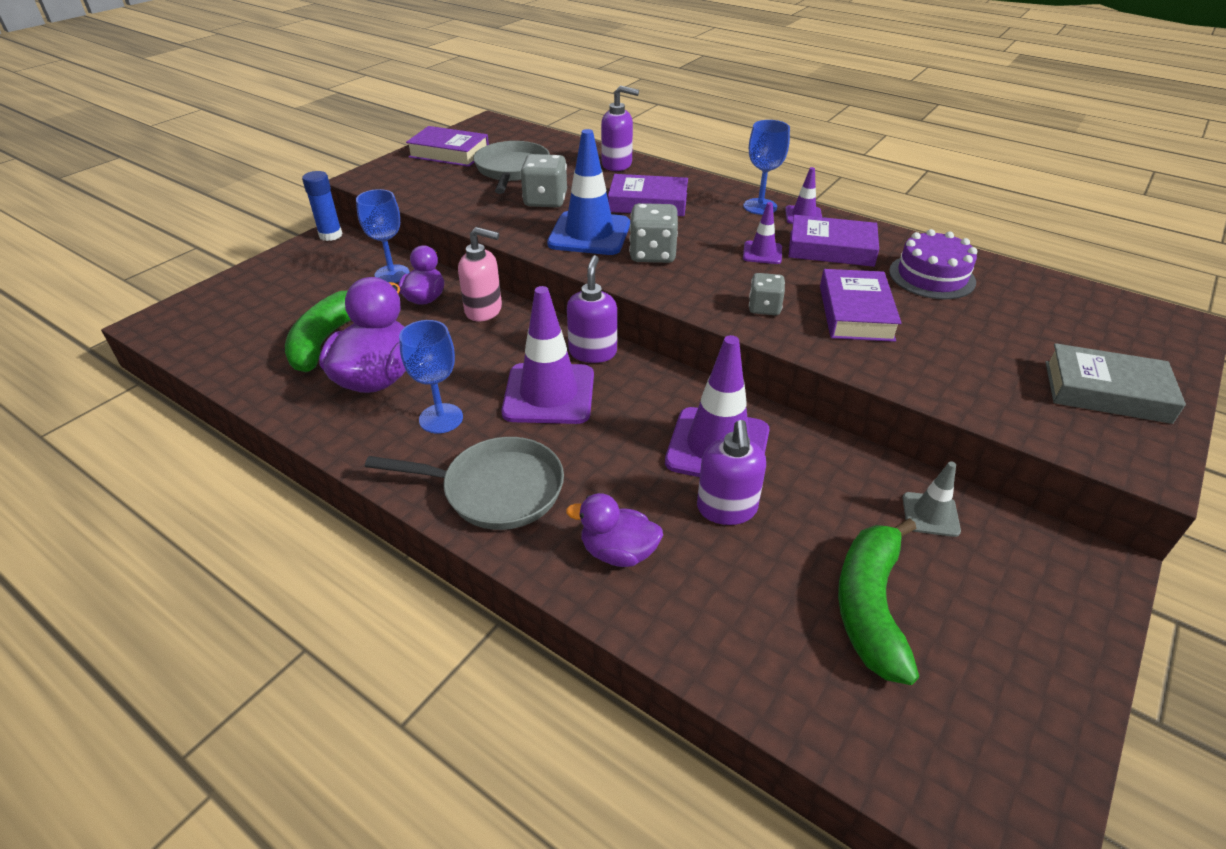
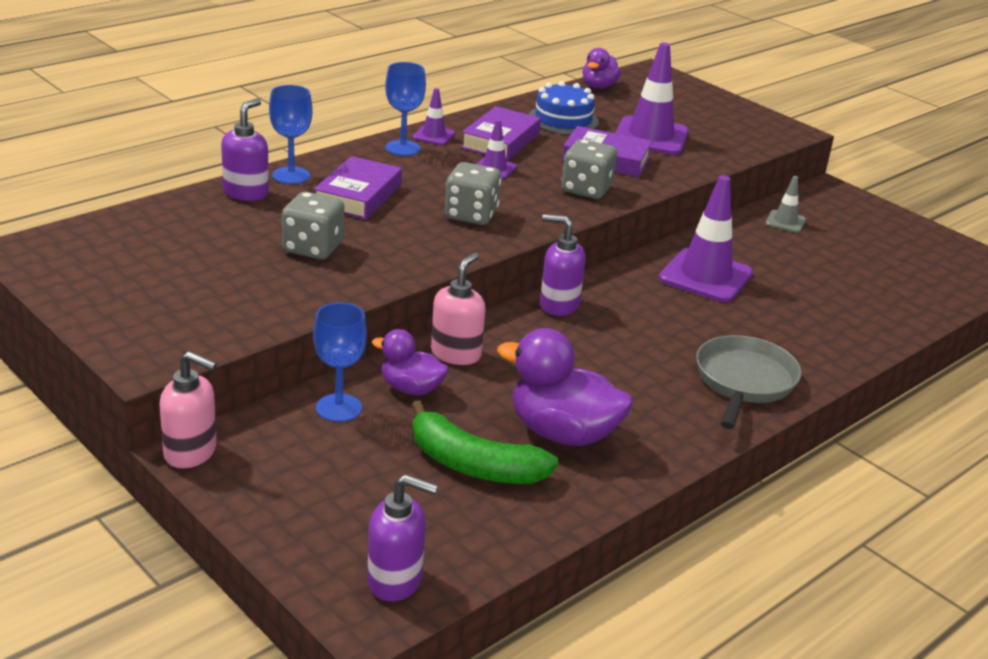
camera: 80 degrees left, 10 degrees down
(330, 235) = (191, 452): blue glue stick -> pink soap dispenser
(441, 418) = (641, 400): blue goblet -> blue goblet (291, 175)
(449, 153) = (112, 291): purple book -> none
(511, 170) = (209, 256): grey pan -> none
(549, 394) = (618, 338): purple traffic cone -> purple traffic cone (650, 137)
(589, 234) = (411, 237): blue traffic cone -> none
(618, 552) = (816, 339): purple duck -> purple duck (598, 87)
(726, 509) = (775, 288): purple soap dispenser -> purple soap dispenser (395, 581)
(764, 308) = (586, 189): grey dice -> grey dice, size x1.57
(870, 606) = (862, 263): green banana -> none
(931, 276) = (563, 119): purple cake -> blue cake
(1106, 392) = (722, 116): grey book -> none

